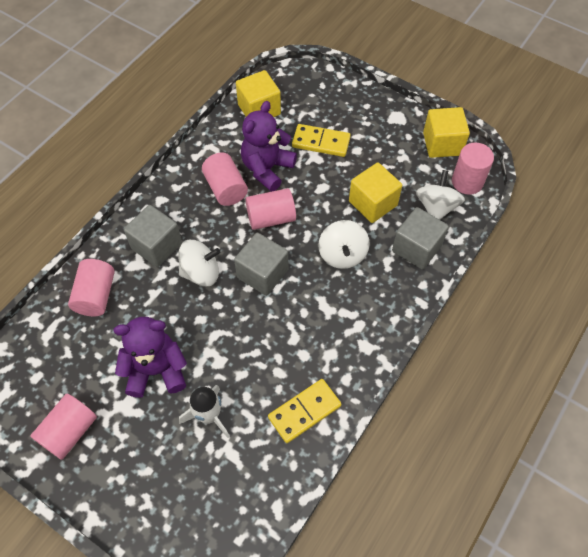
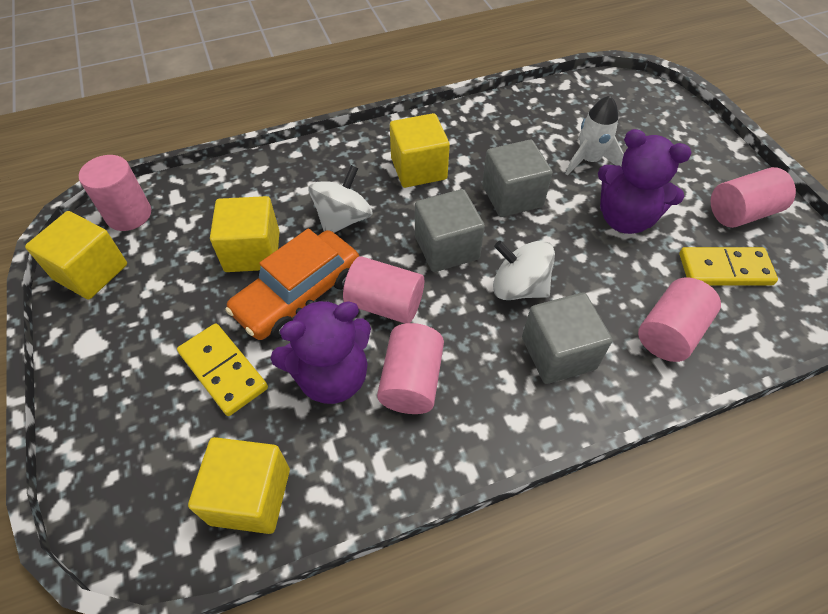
camera: 145 degrees left, 5 degrees down
(304, 411) = (497, 123): yellow domino -> yellow domino (725, 269)
(322, 196) = (298, 294): none -> orange car
(328, 325) = (418, 168): none -> yellow cube
(416, 248) = (263, 184): grey cube -> grey cube (512, 196)
(436, 207) = (194, 209): white spinning top -> none

